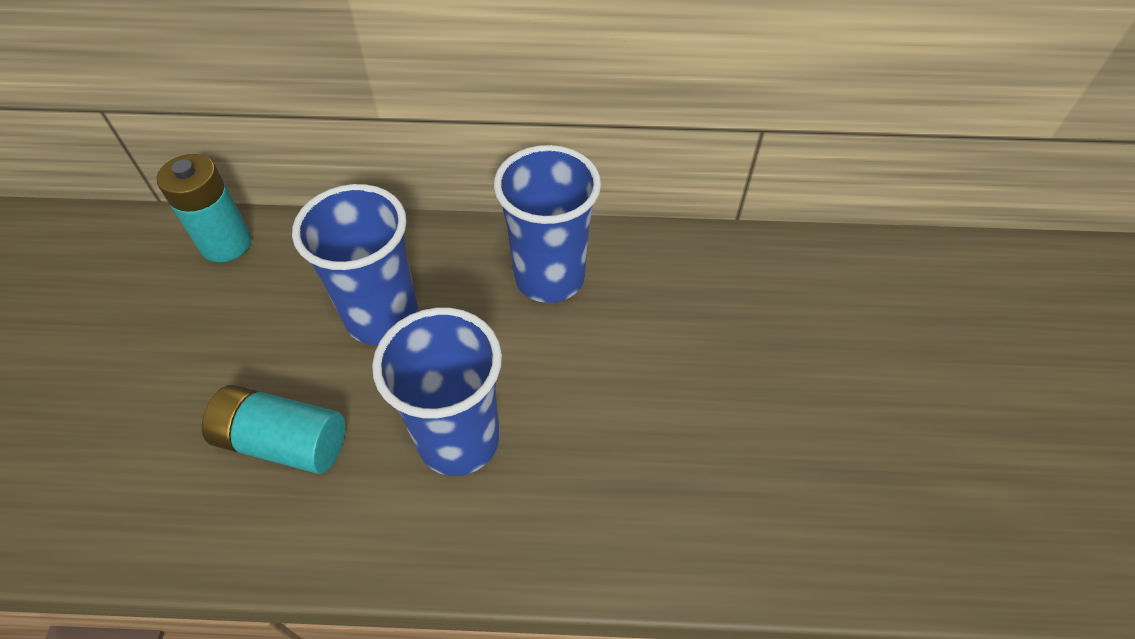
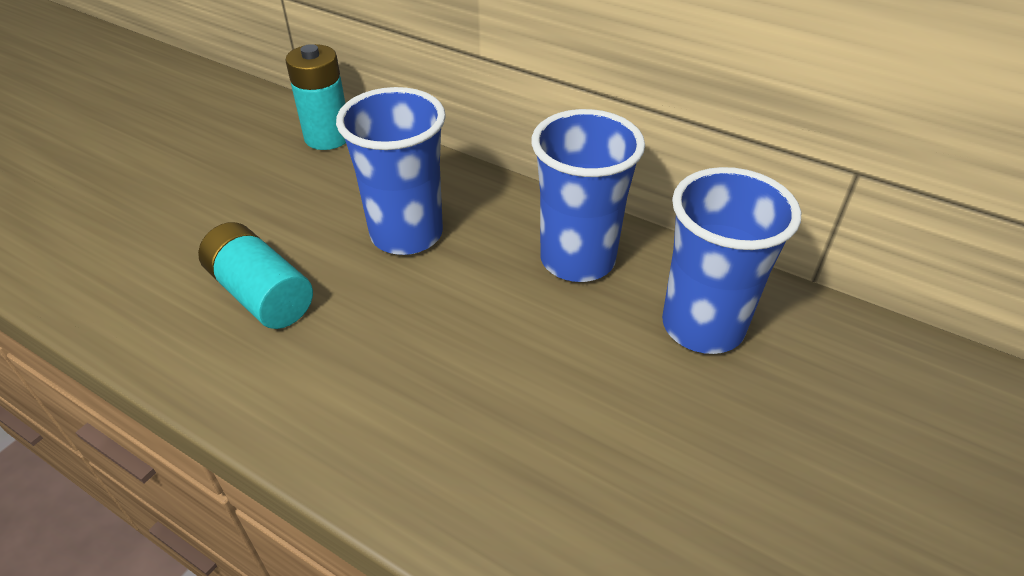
camera: 30 degrees right, 10 degrees down
(459, 440) = (400, 357): blue cup -> blue cup (702, 326)

